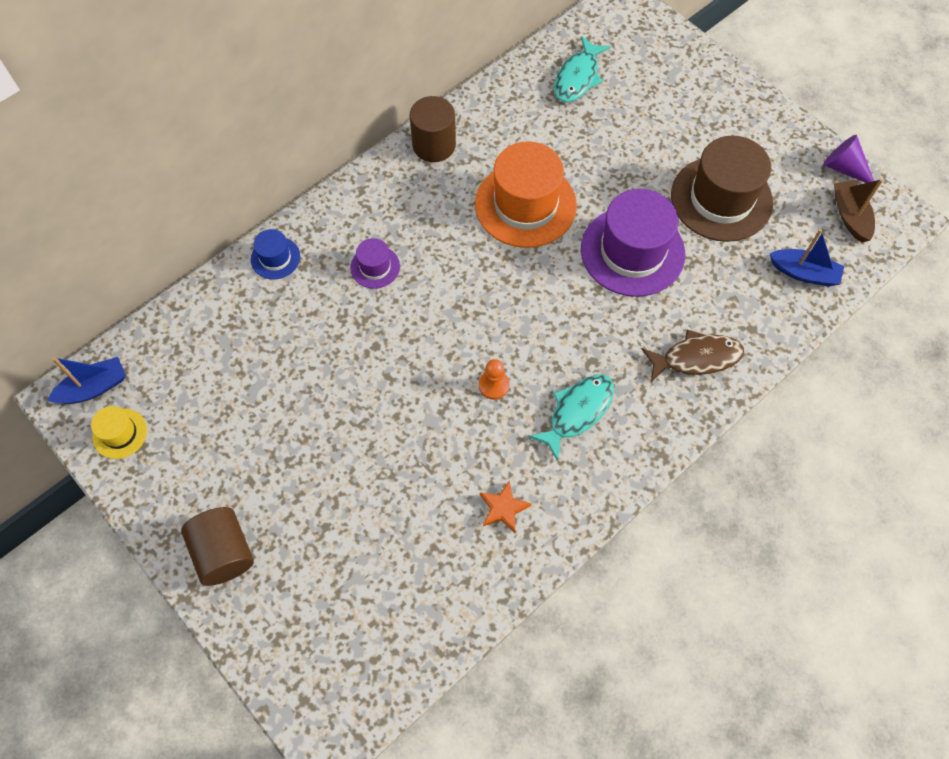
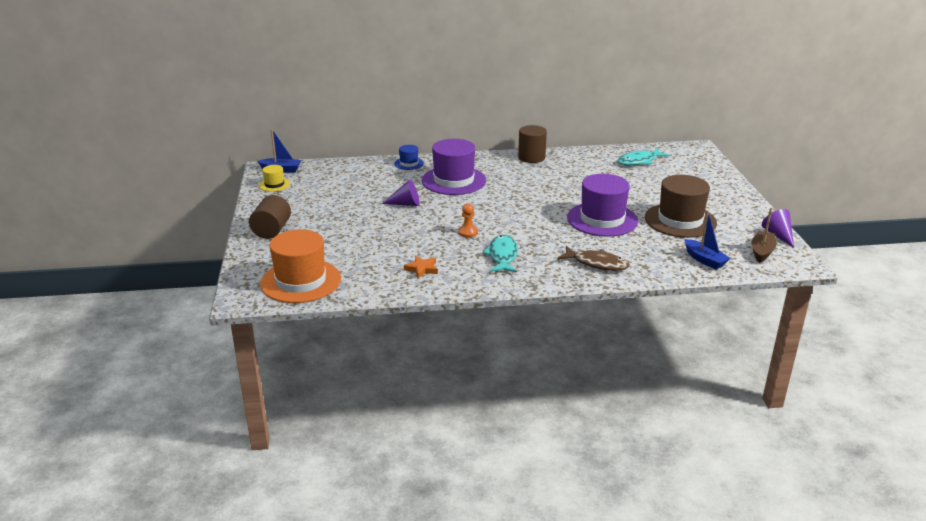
camera: 35 degrees right, 35 degrees down
(357, 367) = (405, 204): none -> purple cone
(375, 267) = (454, 180): purple hat -> purple hat, size x2.11
(525, 205) = (558, 188): orange hat -> orange hat (301, 281)
(577, 412) = (502, 256): turquoise fish -> turquoise fish turned 75 degrees counterclockwise

